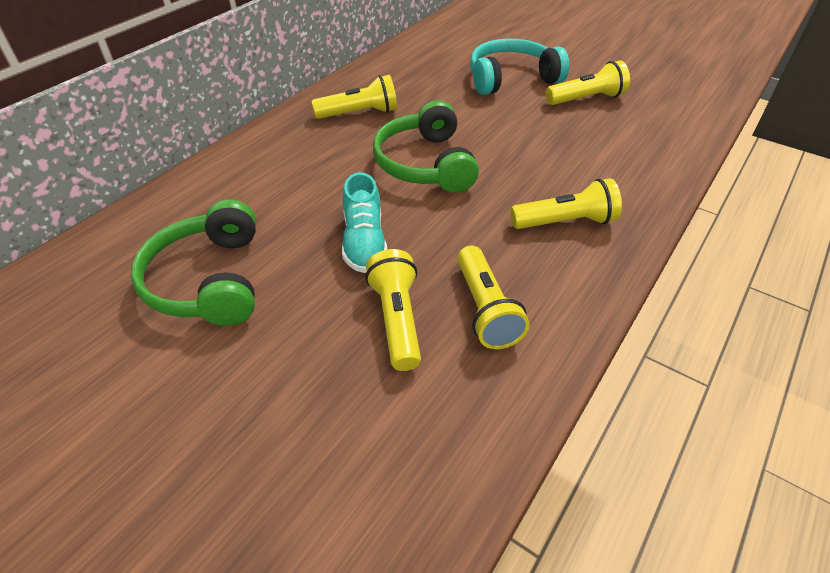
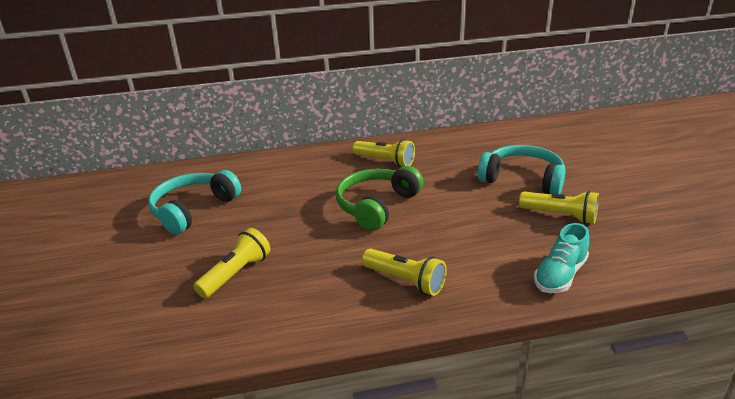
camera: 45 degrees right, 15 degrees down
(208, 280) = (193, 209): green headphones -> turquoise headphones
(364, 242) = (280, 229): turquoise shoe -> turquoise shoe (560, 275)
(485, 309) = (282, 296): yellow flashlight -> none

